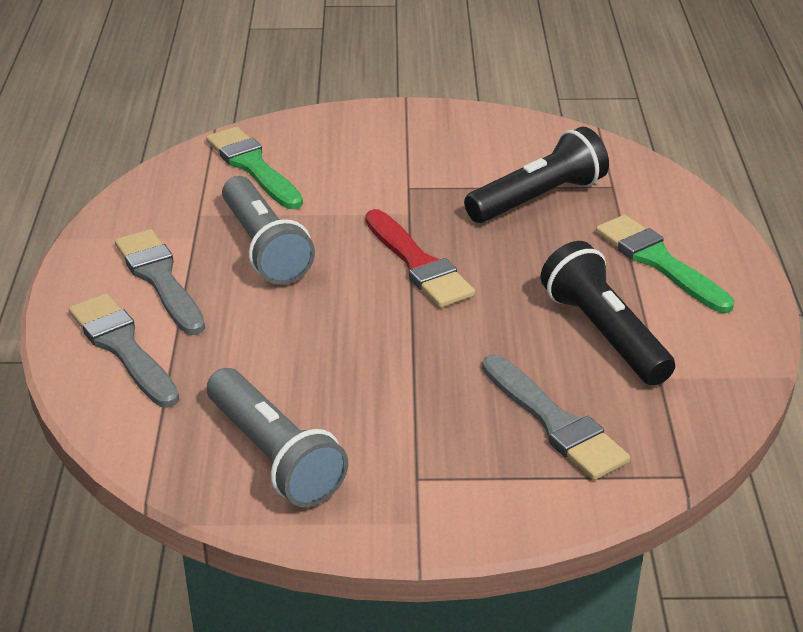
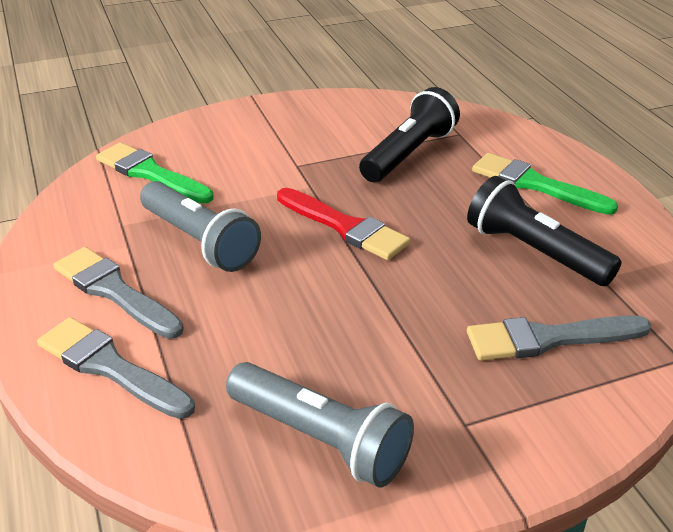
camera: 20 degrees left, 0 degrees up
(555, 422) = (548, 339): grey brush -> grey brush turned 135 degrees clockwise

